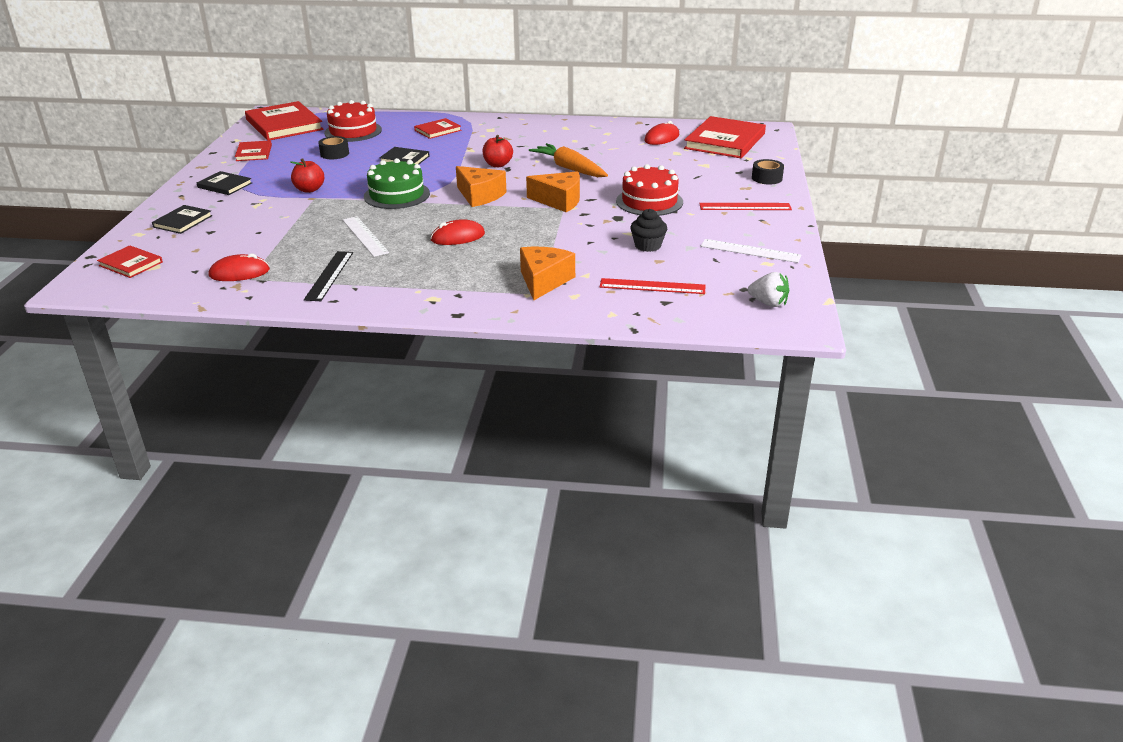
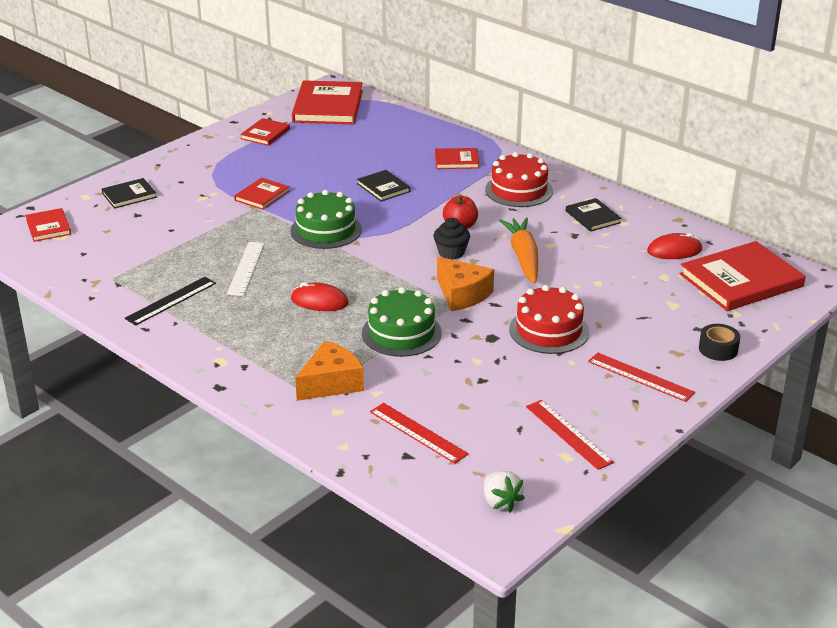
camera: 35 degrees right, 0 degrees up
(225, 185) = (202, 165): black book -> black book (592, 217)
(239, 273) = (111, 269): red mouse -> none
(309, 189) = (262, 196): red apple -> red book
(334, 154) = (330, 159): black tape -> none
(353, 131) = (378, 135): red cake -> red cake (519, 190)
(480, 196) = (397, 259): orange cheese -> none
(550, 235) = (401, 333): none -> green cake
(648, 246) = (476, 384): black cupcake -> black cupcake (451, 253)
(750, 251) = (568, 434): white ruler -> red ruler

